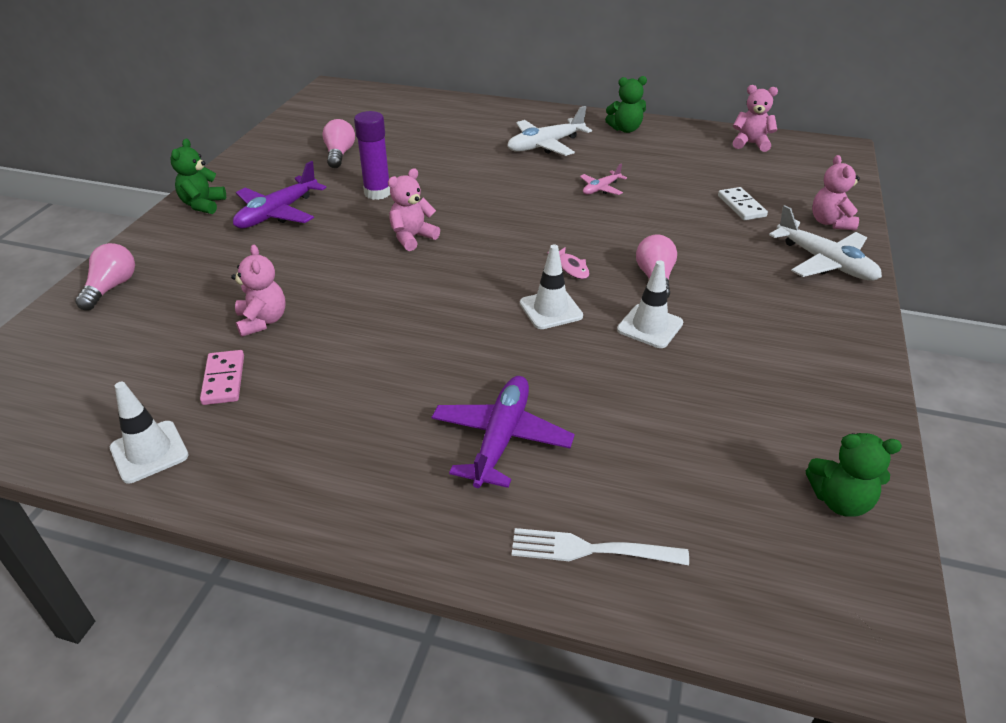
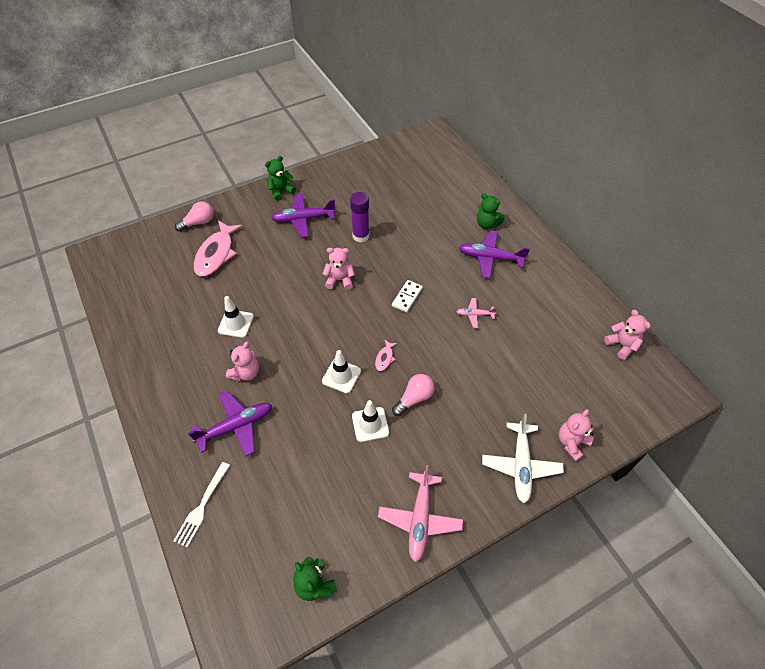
camera: 45 degrees right, 15 degrees up
(149, 452) = (128, 325): white traffic cone -> white traffic cone (236, 323)
(193, 302) = (216, 254): none -> pink fish
(224, 380) = (183, 308): pink domino -> none
(262, 321) = (227, 286): pink teddy bear -> pink teddy bear (246, 373)
(339, 154) = (376, 193): pink light bulb -> none
(545, 145) = (490, 258): white plane -> purple plane
(592, 549) = (202, 506): white fork -> white fork turned 120 degrees counterclockwise
(625, 129) = (557, 276): green teddy bear -> green teddy bear (487, 224)
(741, 206) = (536, 388): white domino -> white domino (407, 297)
(825, 362) = (420, 519): none -> pink plane

